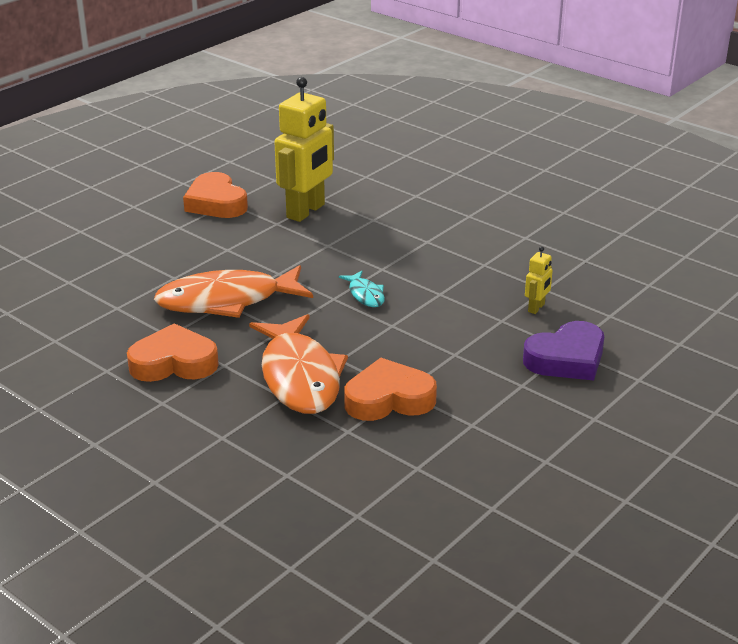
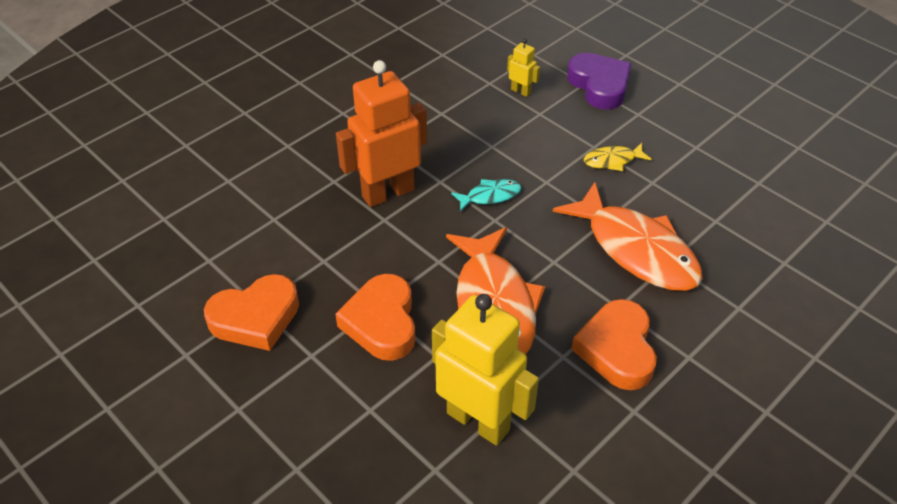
camera: 85 degrees left, 15 degrees up
(299, 377) = (636, 249): orange fish -> orange fish turned 60 degrees clockwise
(306, 211) = (301, 234): yellow robot -> yellow robot (478, 421)
(361, 244) = (387, 193): none -> orange robot
(389, 399) = (666, 192): orange heart -> orange heart (382, 322)
(433, 365) = (612, 161): none -> yellow fish

